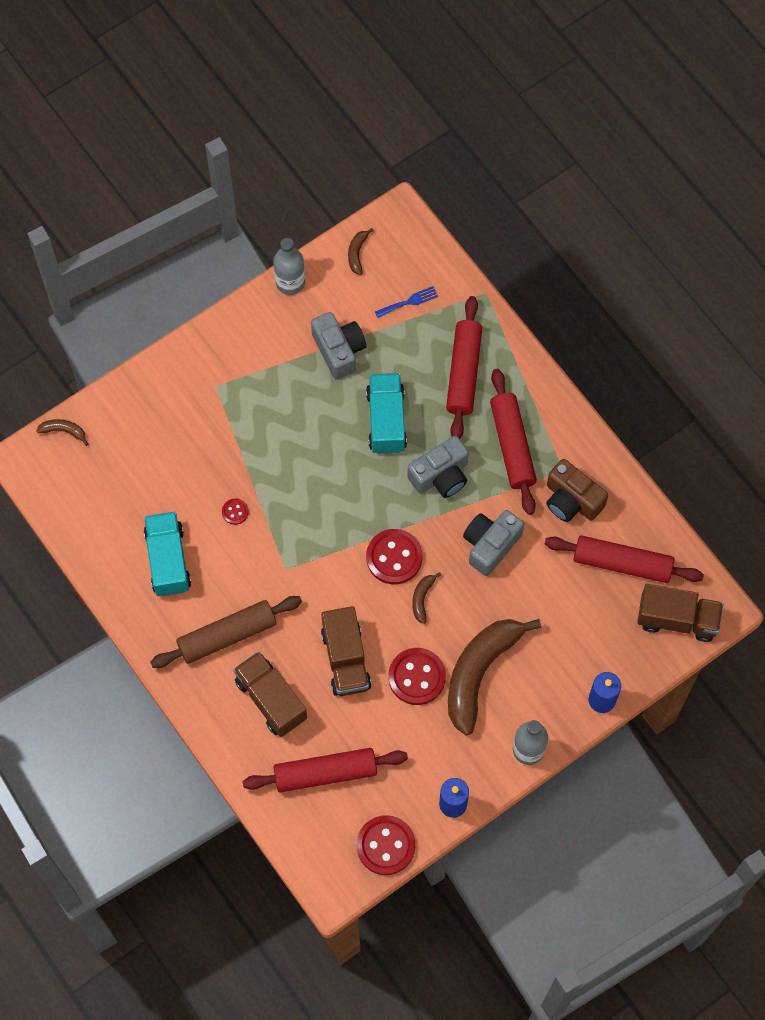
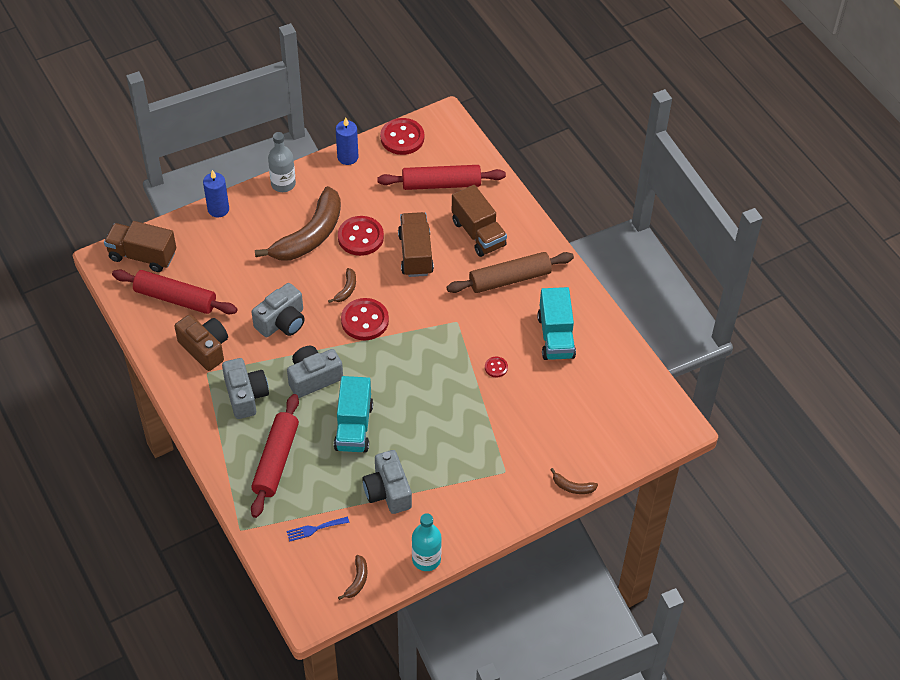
camera: 175 degrees left, 15 degrees down
(64, 431) = (645, 447): brown banana -> brown banana (572, 487)
(290, 282) = (426, 559): grey bottle -> turquoise bottle
(512, 445) = (245, 395): red rolling pin -> grey camera

